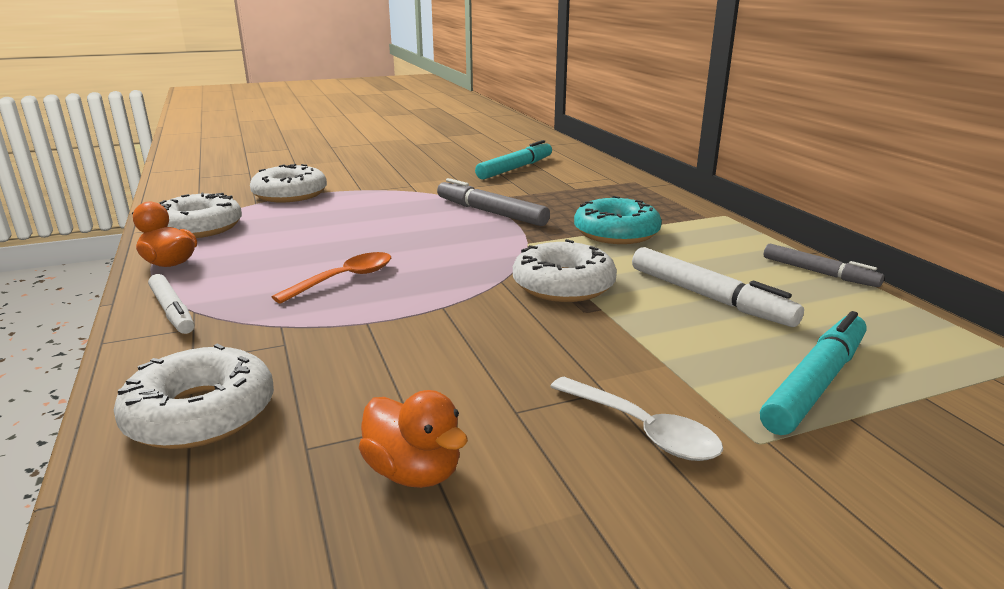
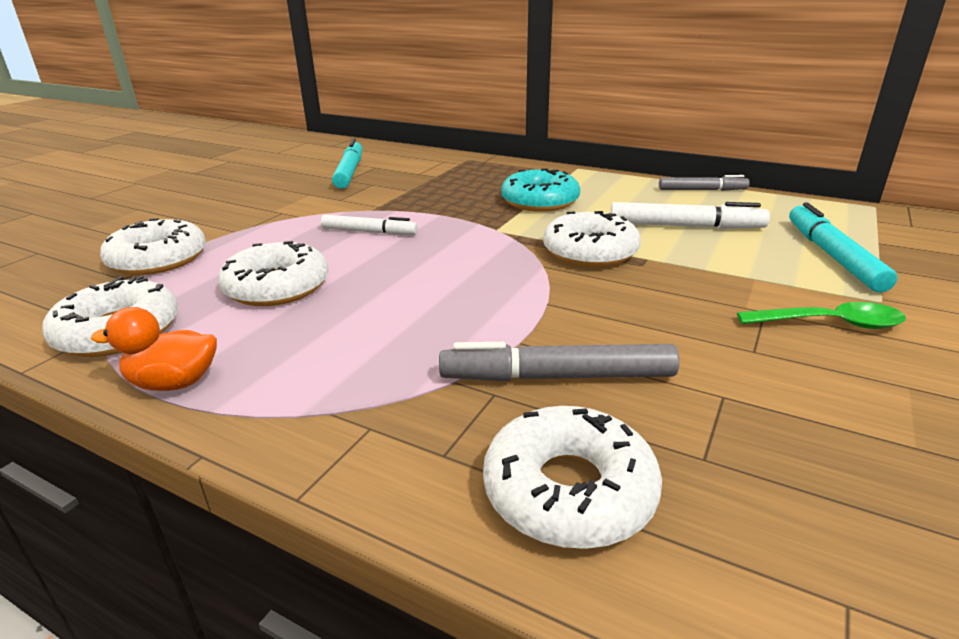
camera: 40 degrees left, 5 degrees up
(172, 311) = (306, 425): white marker -> white marker (369, 232)
(311, 232) = (277, 287): none -> white donut
(344, 279) = (416, 316): orange spoon -> none
(414, 472) = (798, 426): orange duck -> none
(490, 212) = (412, 215): grey marker -> grey marker (557, 377)
(642, 430) = (830, 324): white spoon -> green spoon

